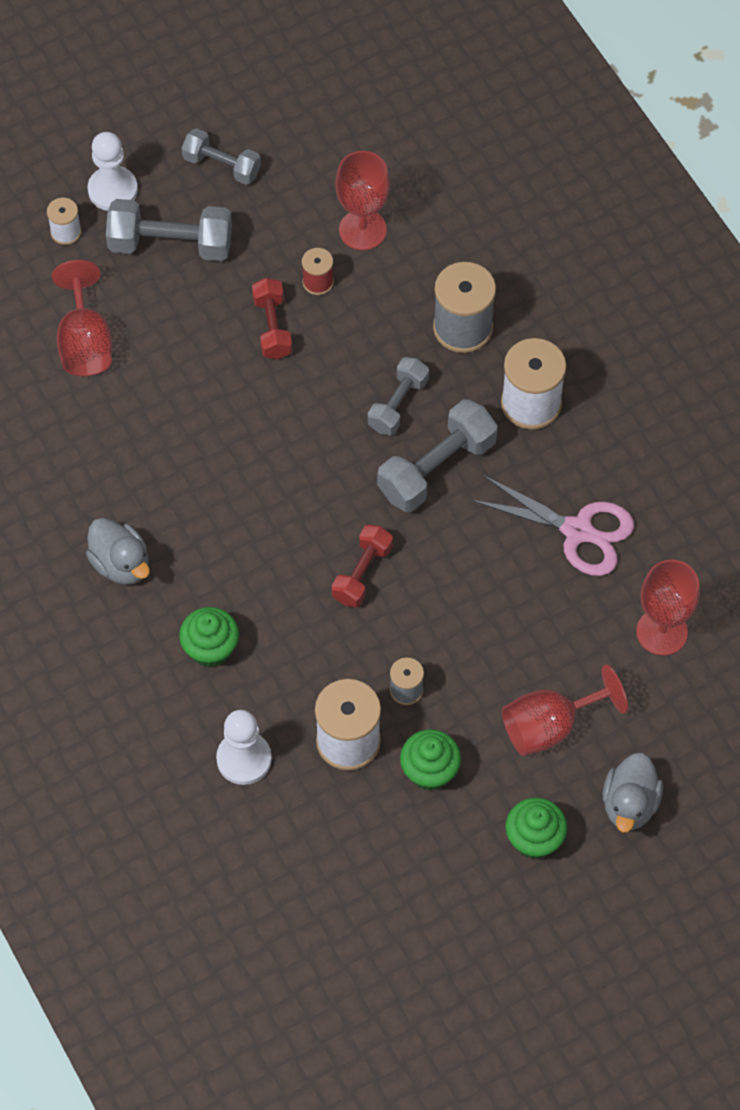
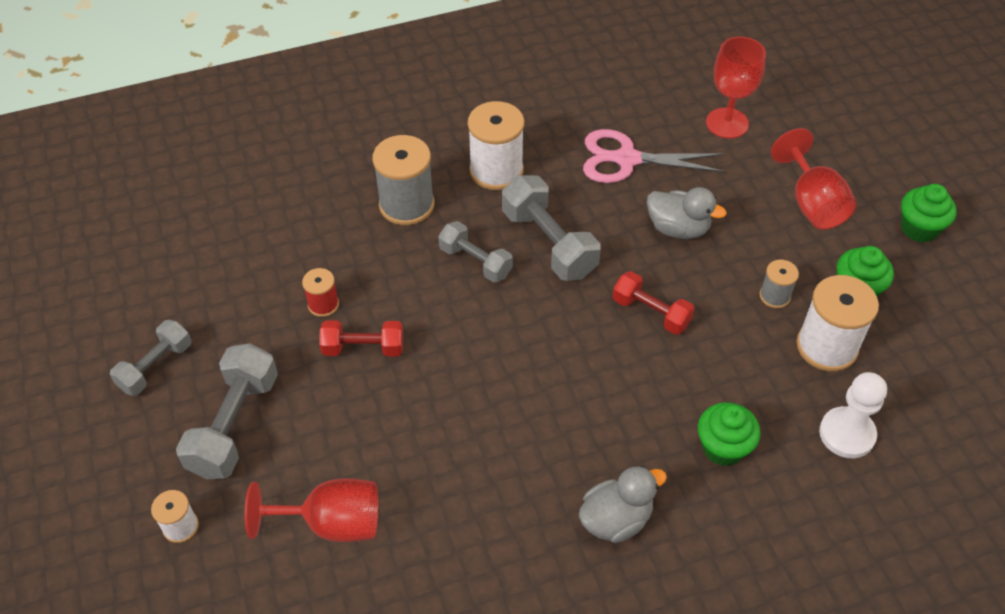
camera: 80 degrees left, 10 degrees down
(113, 190) = (144, 472): white pawn -> none
(362, 230) = (276, 262): red goblet -> none
(577, 531) = (627, 159): pink scissors -> pink scissors turned 120 degrees counterclockwise
(629, 804) = (883, 165): grey duck -> grey duck (678, 228)

